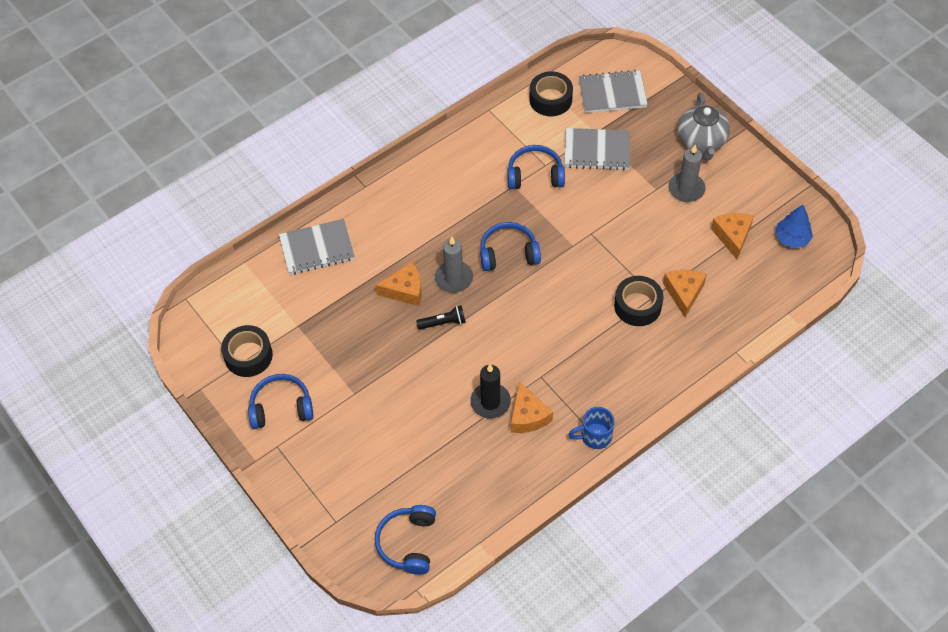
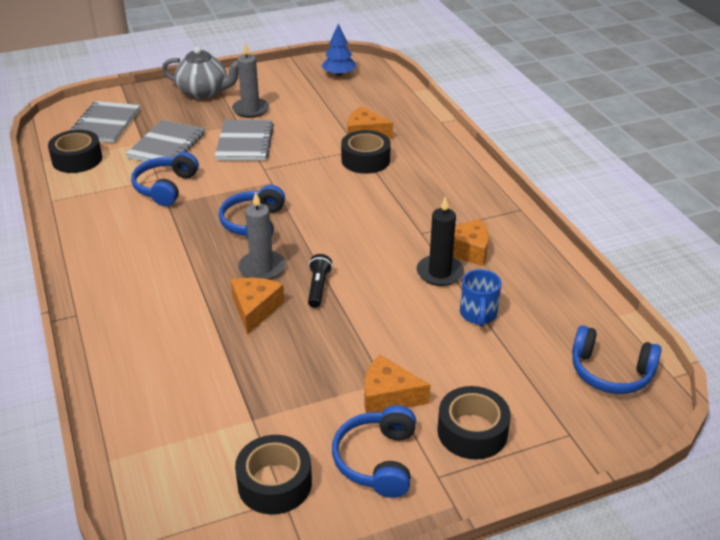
camera: 75 degrees left, 20 degrees down
(317, 248) = (140, 377): grey notebook -> grey notebook (245, 143)
(321, 459) = (472, 431): none -> black tape
(594, 436) = (505, 213): blue mug -> blue mug (478, 314)
(732, 236) = (318, 99): orange cheese -> orange cheese (388, 396)

